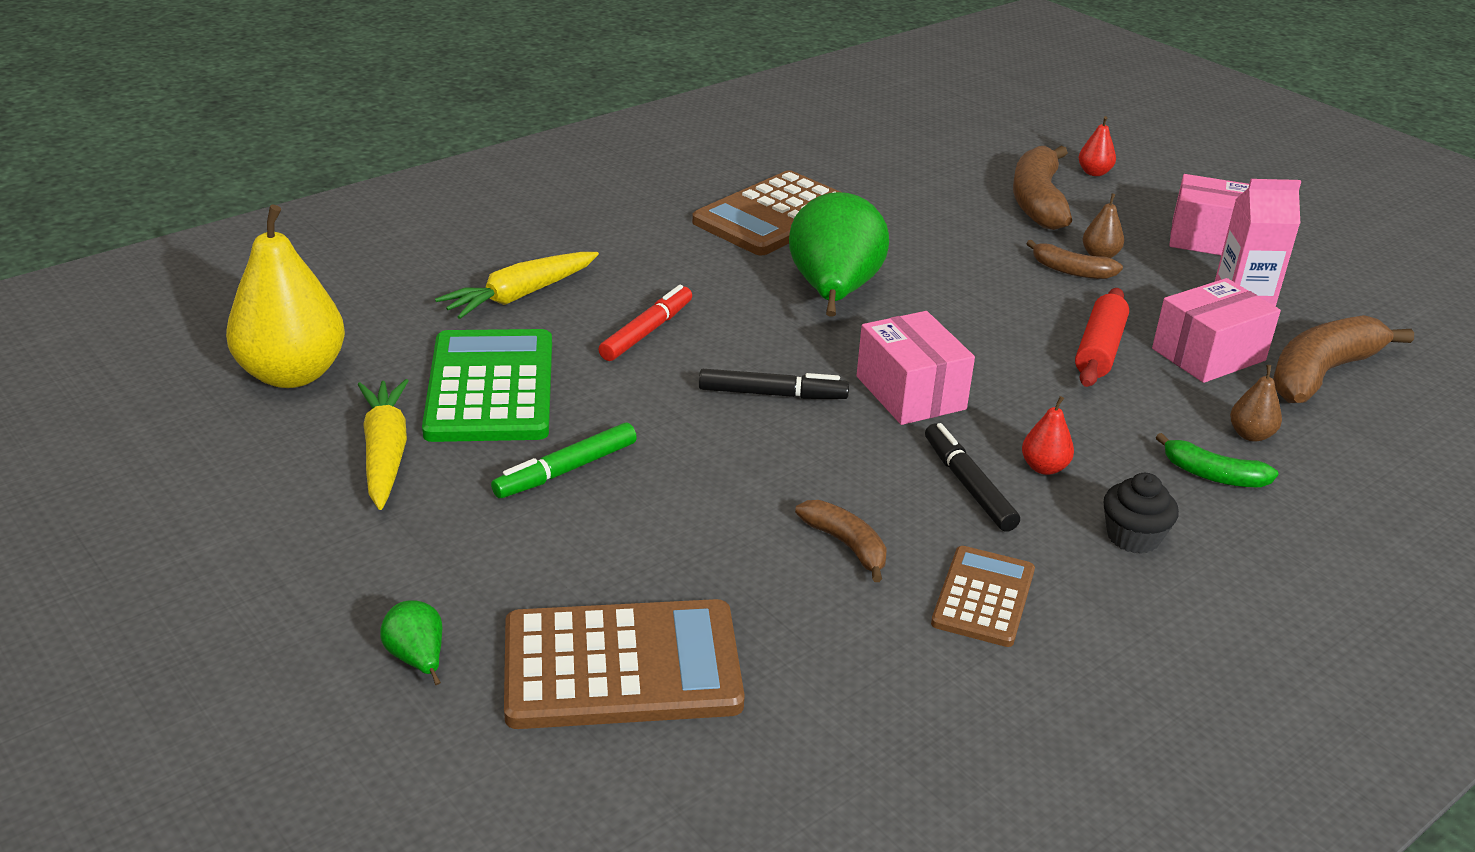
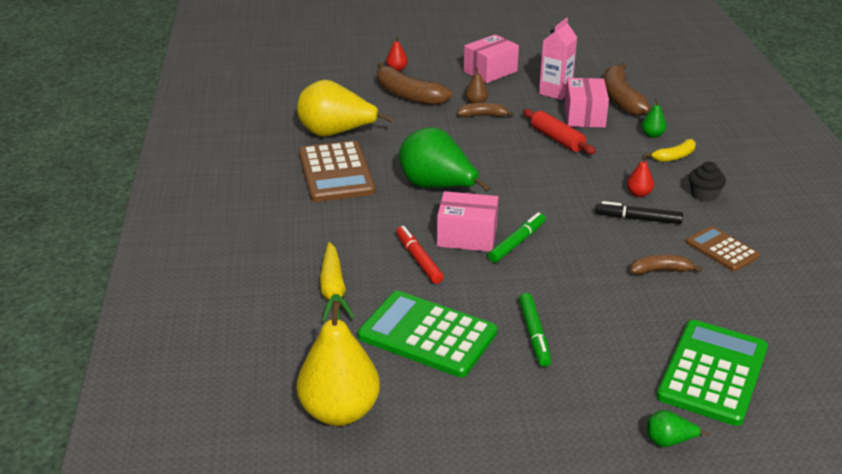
camera: 55 degrees left, 0 degrees up
(385, 453) = (464, 397): yellow carrot -> none
(622, 666) = (712, 372): brown calculator -> green calculator
(772, 394) = (517, 242): black marker -> green marker
(866, 186) = (336, 133): none -> yellow pear
(910, 393) = (550, 203): pink box -> pink box (467, 236)
(1071, 271) = (482, 116): brown banana -> brown banana turned 150 degrees counterclockwise
(1213, 475) = (674, 157): green banana -> yellow banana
(1250, 435) = (652, 135): brown pear -> green pear

